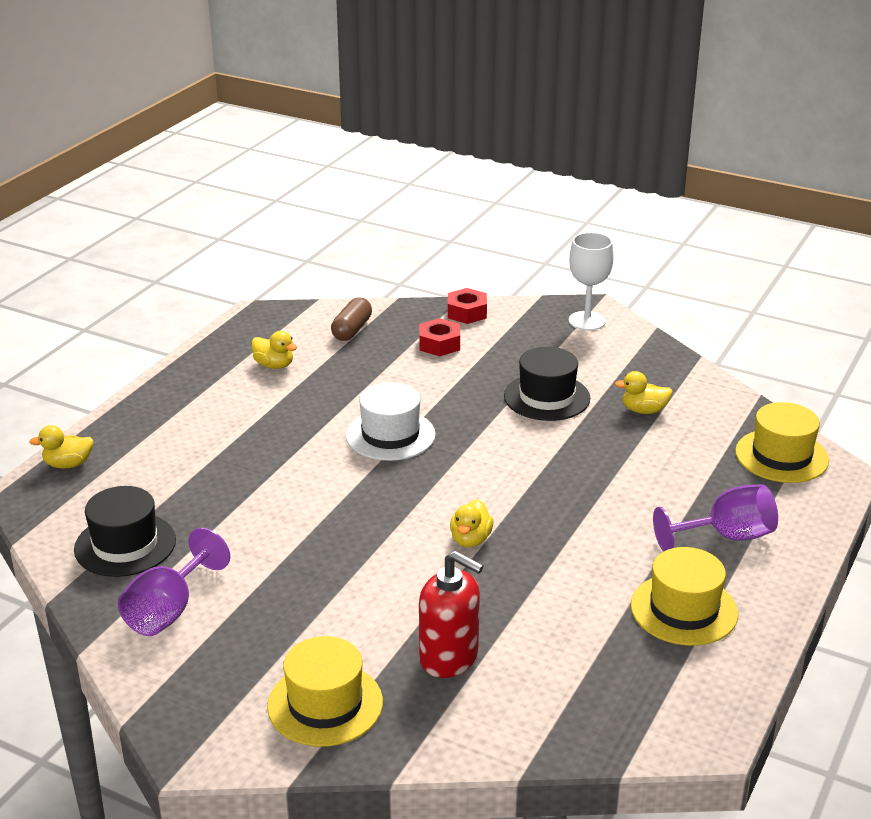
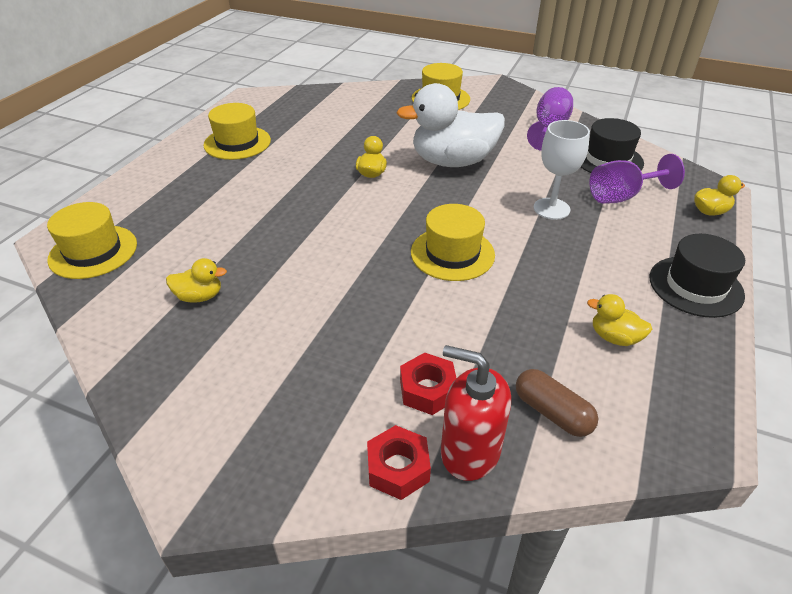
camera: 175 degrees right, 10 degrees up
(351, 553) = (452, 162): none -> white duck
(352, 330) = (552, 412): brown capsule -> brown capsule turned 60 degrees counterclockwise
(390, 435) = (452, 253): white hat -> yellow hat
(449, 657) = (379, 117): red soap dispenser -> red soap dispenser (469, 451)
(547, 397) = (299, 308): black hat -> black hat (695, 286)
(587, 321) = (218, 459): white goblet -> white goblet (551, 209)
(726, 537) = (186, 184): purple goblet -> purple goblet (622, 196)

